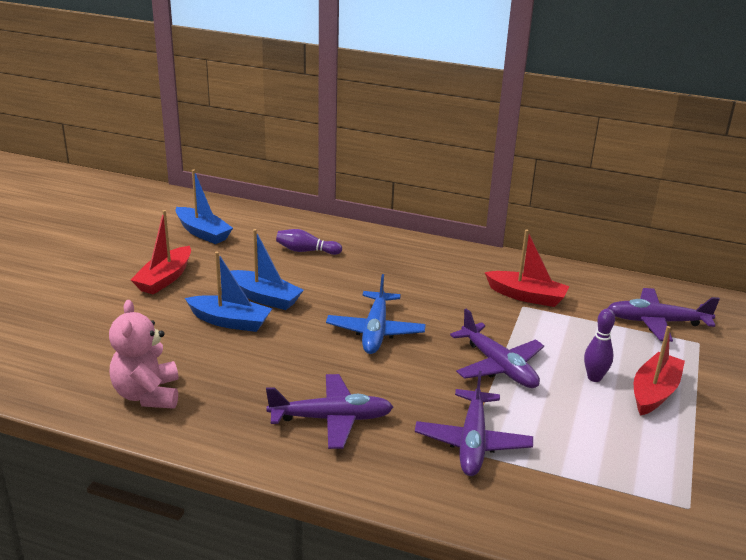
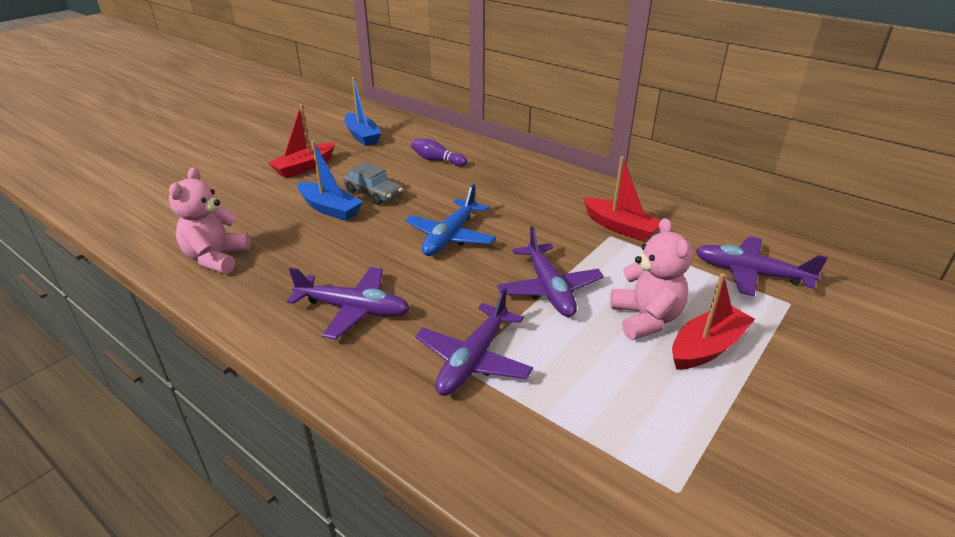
camera: 20 degrees right, 5 degrees up
(264, 297) = (373, 193): blue boat -> grey car
(594, 377) = (646, 319): purple bowling pin -> pink teddy bear

